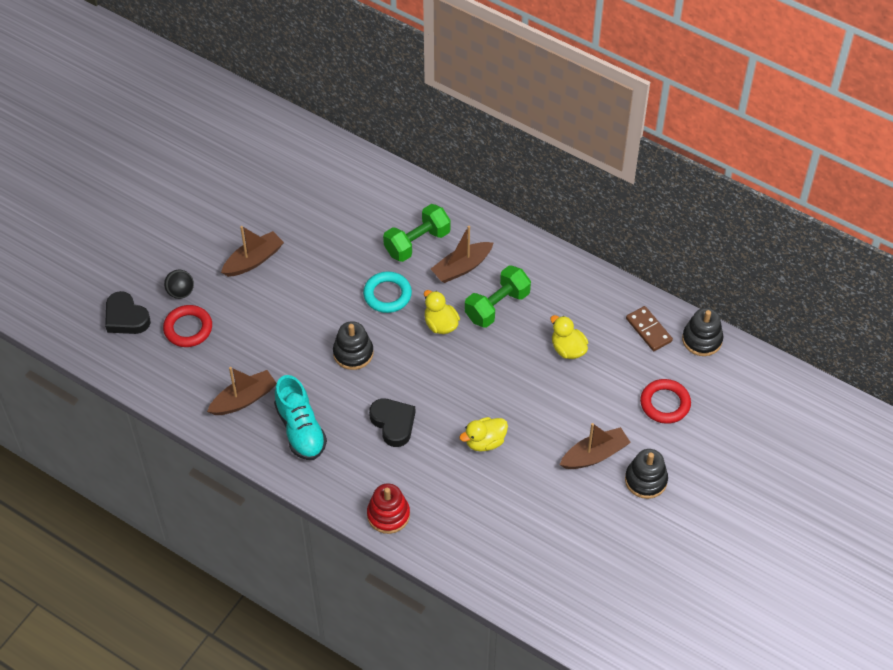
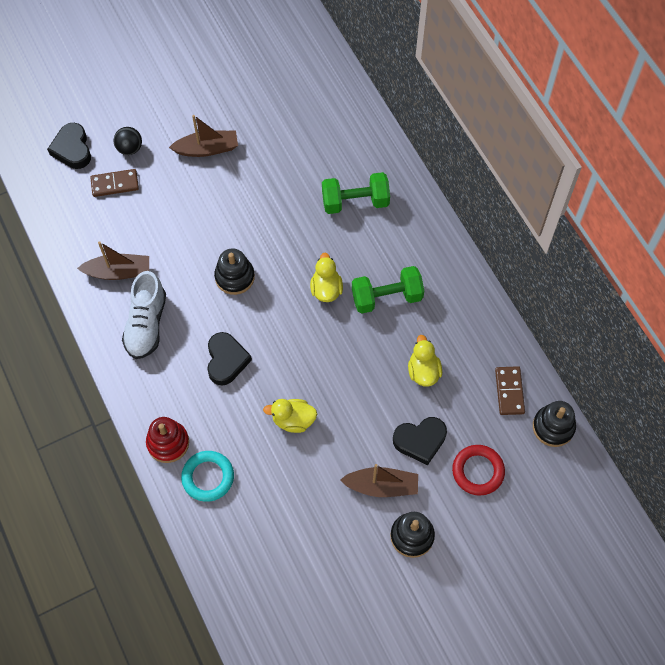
camera: 30 degrees right, 10 degrees up
(188, 328) = (115, 184): red ring -> brown domino
(300, 429) = (146, 324): turquoise shoe -> white shoe
(387, 295) = (298, 237): turquoise ring -> turquoise ring (208, 477)
(462, 267) = (379, 244): brown boat -> none
(602, 404) = (420, 441): none -> black heart

